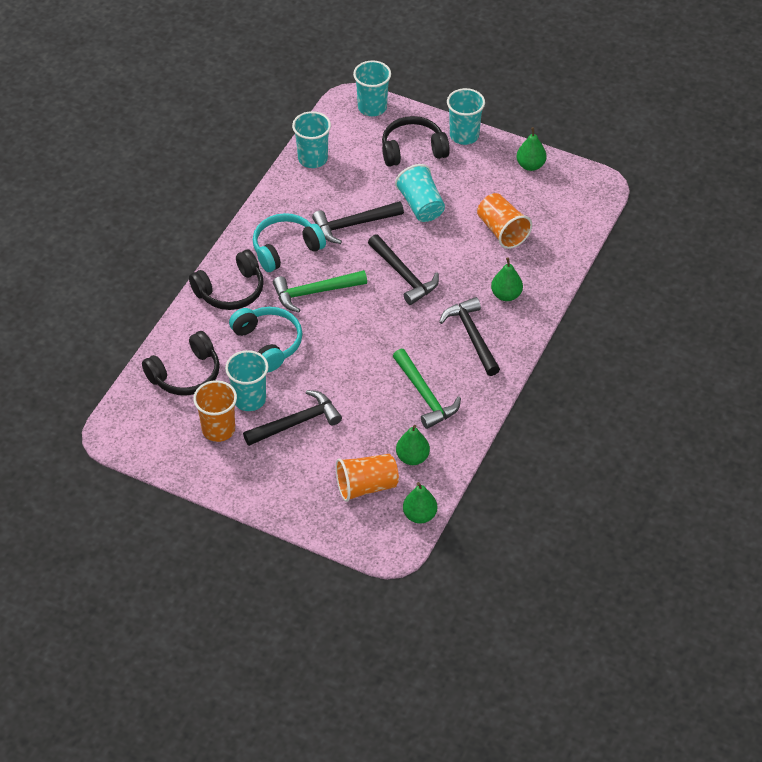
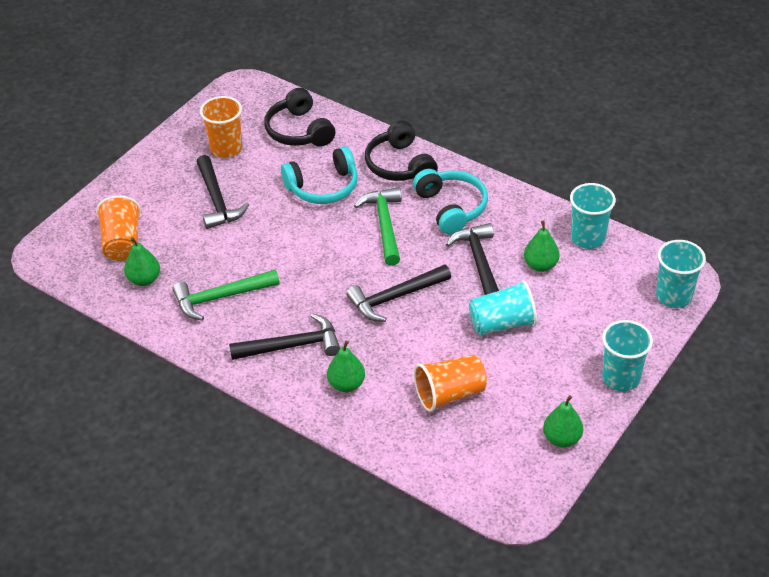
camera: 100 degrees right, 5 degrees down
(249, 399) = (256, 170): turquoise cup -> none
(413, 150) = (597, 326): black headphones -> none
(419, 515) = (73, 278): green pear -> green pear (540, 265)

